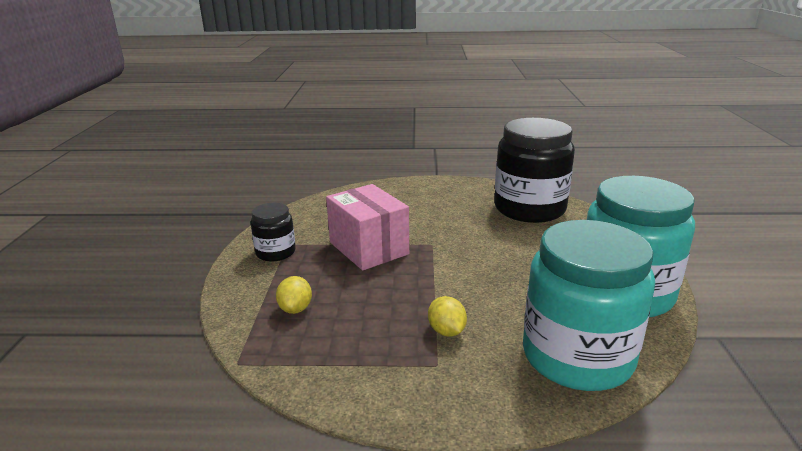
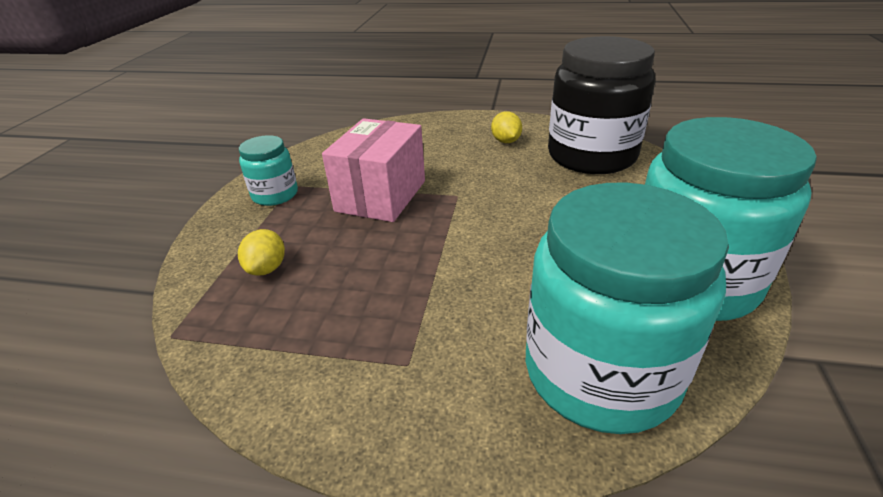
camera: 10 degrees right, 10 degrees up
(275, 252) = (275, 195): black jar -> turquoise jar
(369, 248) = (381, 196): pink box -> pink box turned 45 degrees clockwise
(446, 331) = (436, 316): yellow lemon -> yellow lemon (506, 141)

